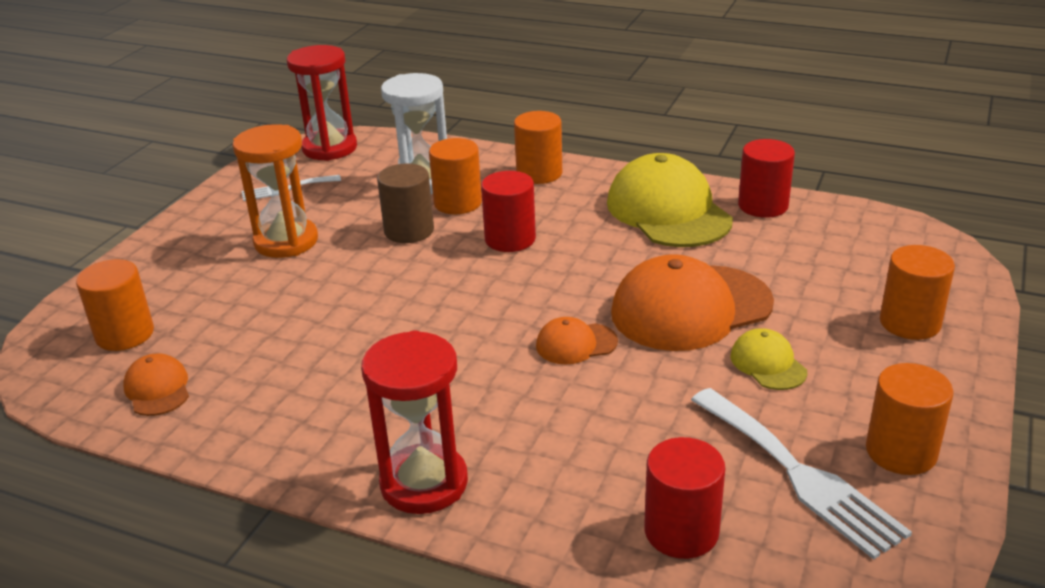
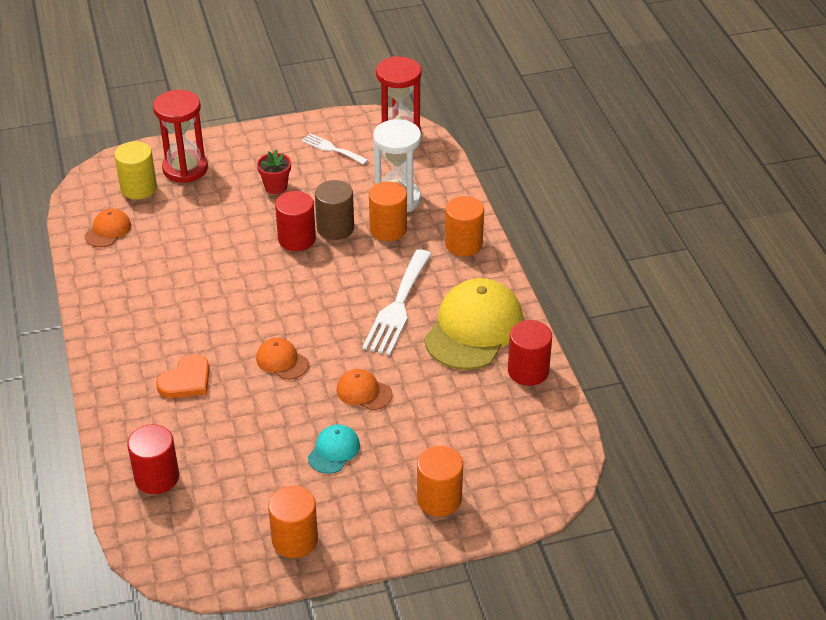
camera: 50 degrees right, 10 degrees up
(125, 334) = (138, 188): orange cylinder -> yellow cylinder
(286, 241) = (276, 187): orange hourglass -> red flower pot
(424, 483) = (118, 366): red hourglass -> red hourglass (185, 169)
(510, 239) = (367, 275): red cylinder -> red cylinder (297, 239)
(523, 431) = (186, 380): none -> orange heart
(690, 308) = (364, 392): orange cap -> orange cap, size x0.47
(768, 364) = (334, 451): yellow cap -> turquoise cap
(799, 475) = (239, 504): white fork -> white fork (397, 307)

